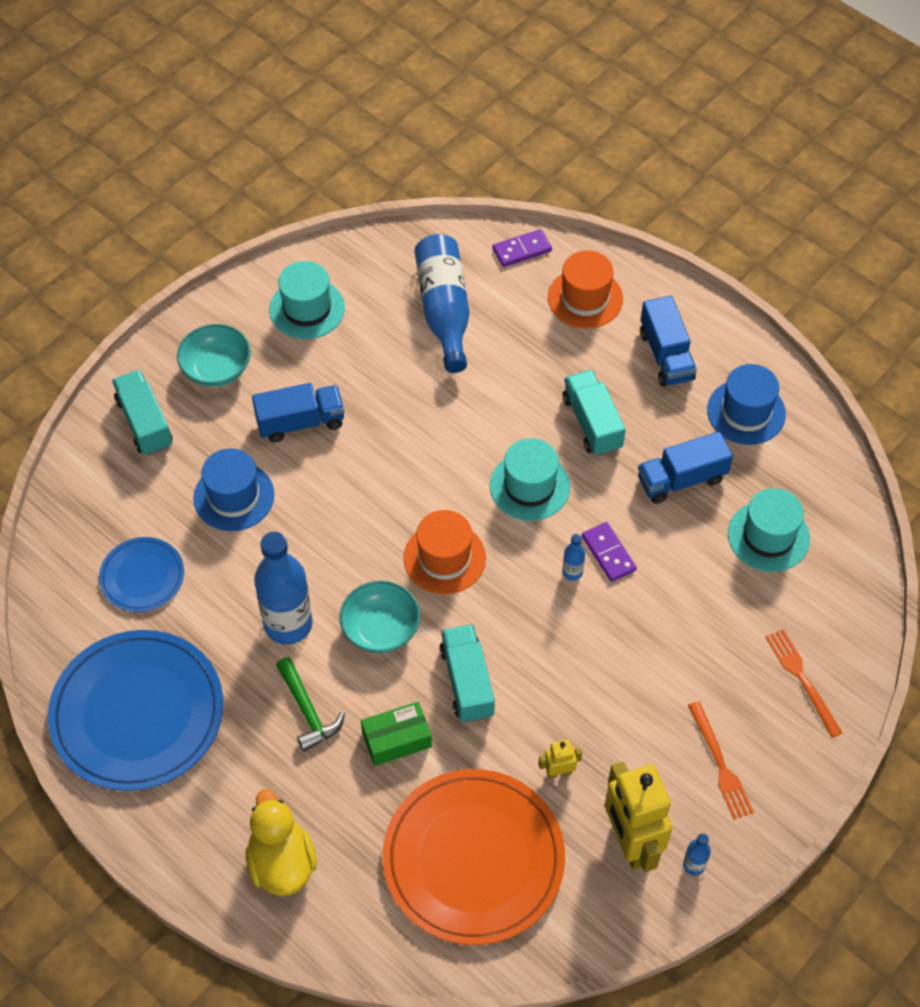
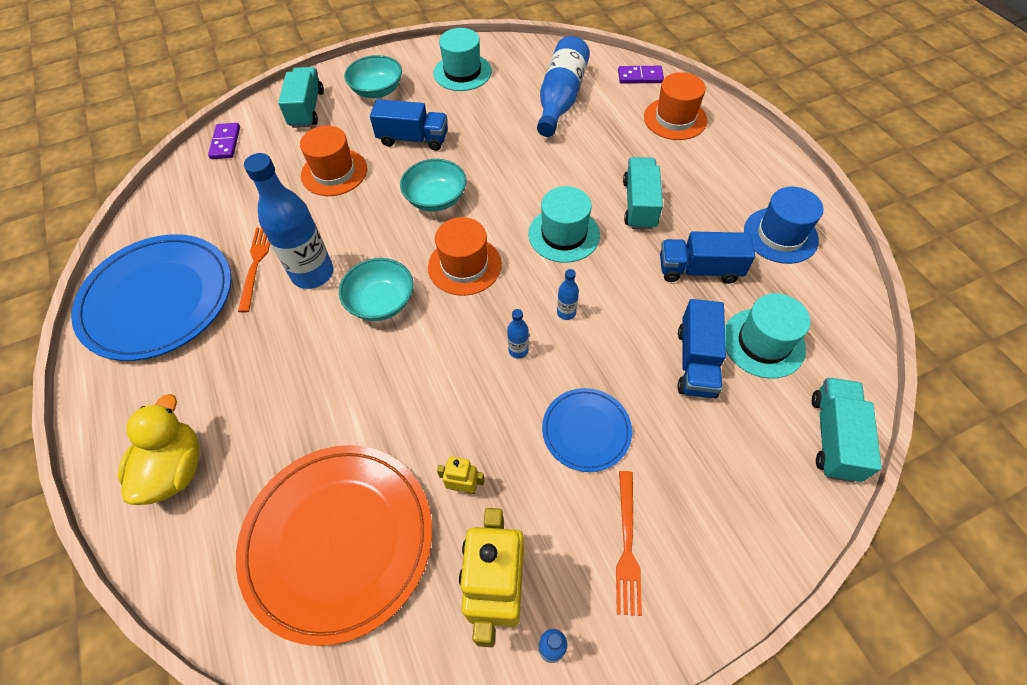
camera: 25 degrees right, 0 degrees up
(142, 576) = (233, 204): blue plate -> blue plate (586, 430)
(234, 496) = (334, 172): blue hat -> orange hat
(307, 710) = (283, 346): green hammer -> none
(370, 490) = (436, 199): none -> turquoise bowl
(396, 739) = (338, 398): green box -> none
(467, 682) = (426, 371): turquoise truck -> turquoise truck (833, 437)
(544, 628) = (518, 350): none -> blue bottle
(608, 553) = (606, 308): purple domino -> purple domino (225, 143)
(666, 355) = (725, 174): blue truck -> blue truck (696, 361)
(802, 679) = (748, 490): orange fork -> orange fork (256, 264)

